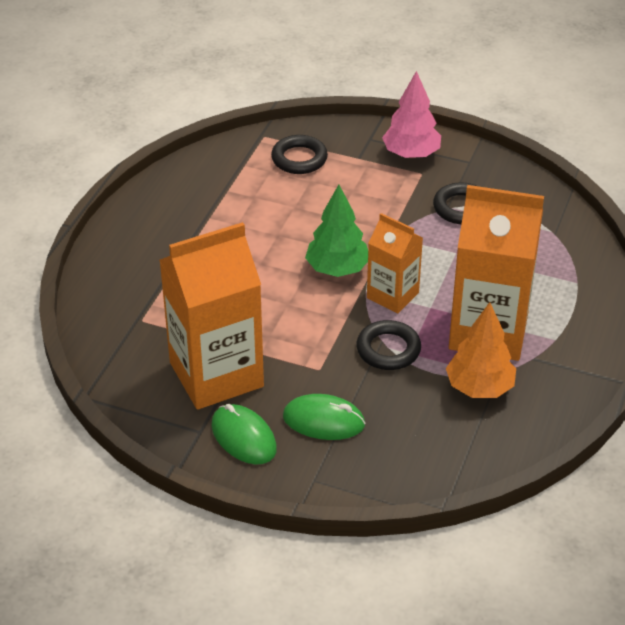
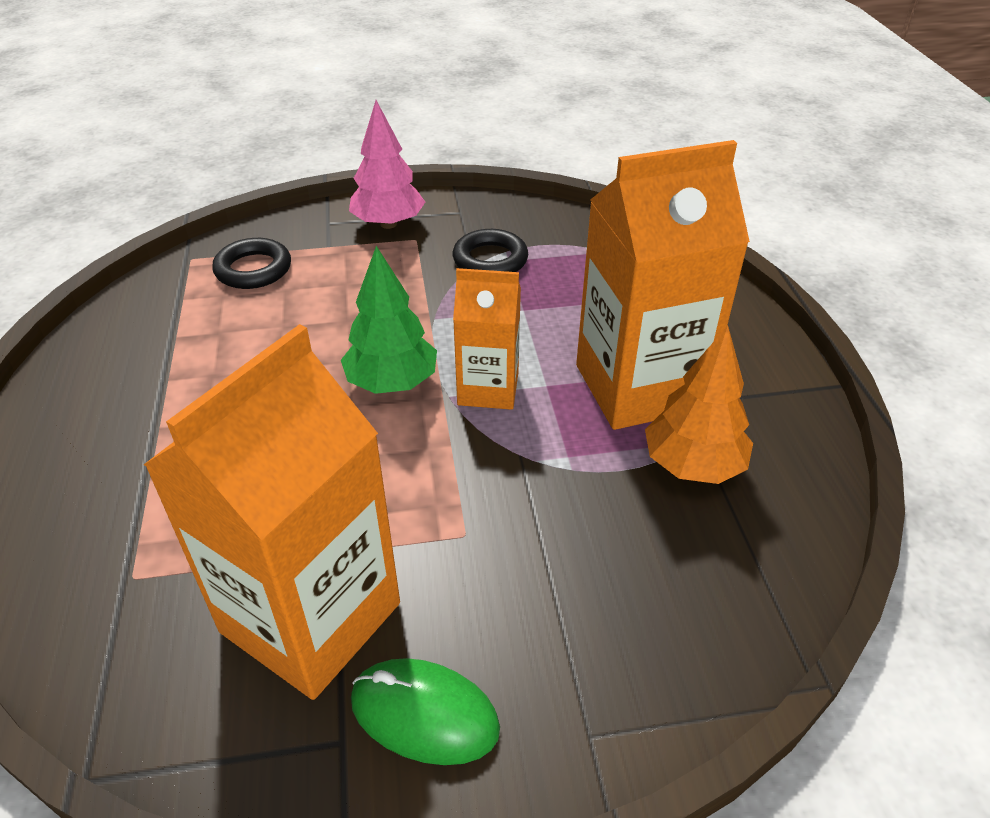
camera: 30 degrees left, 0 degrees up
(323, 421) = (529, 617): green mouse -> none
(388, 349) = (538, 463): black ring -> none

